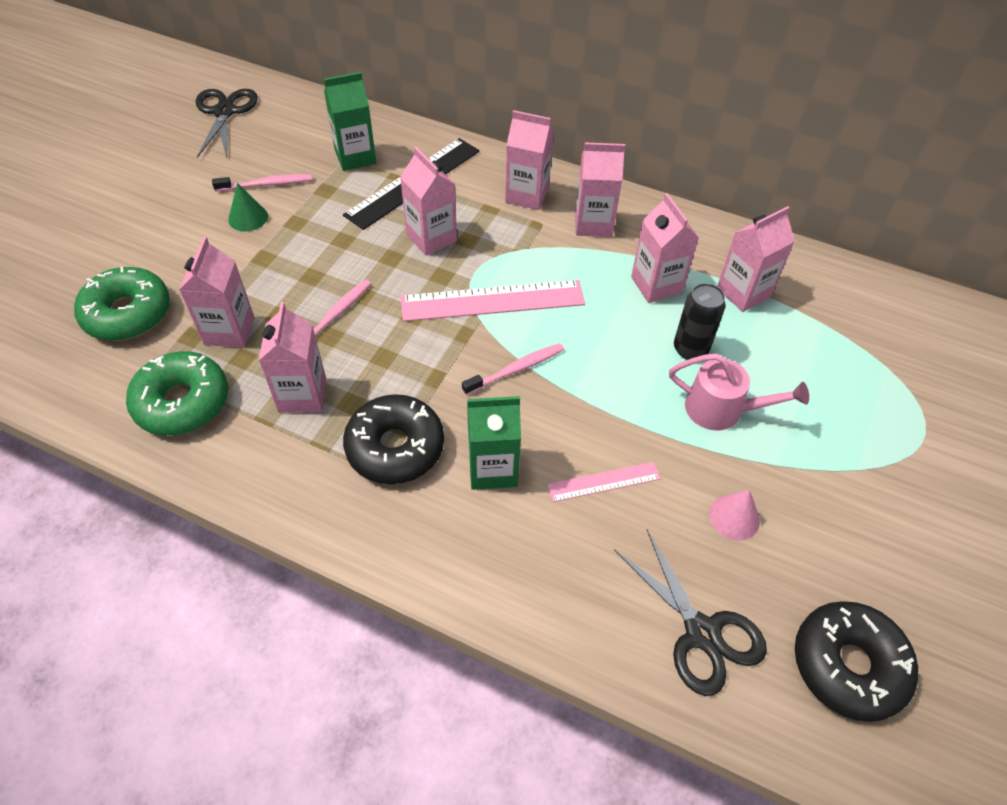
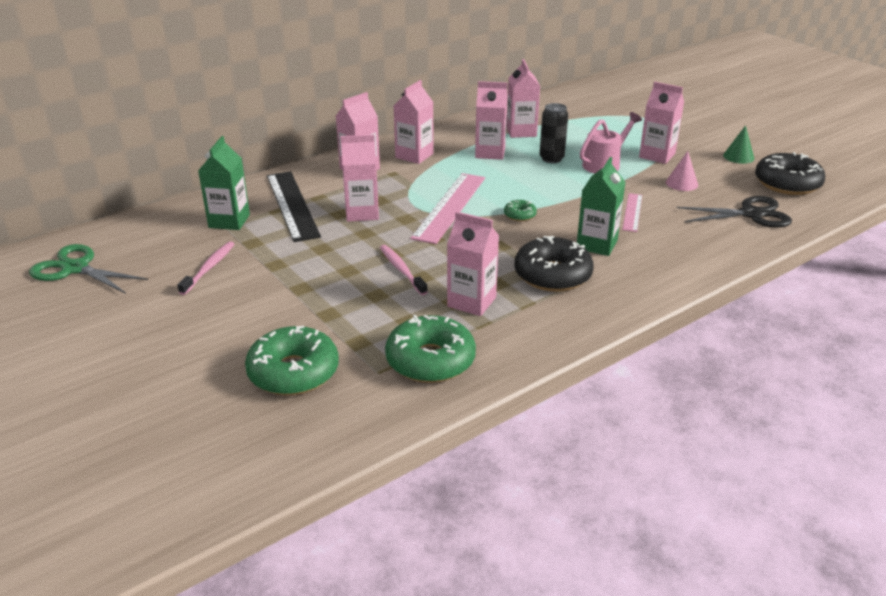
camera: 60 degrees left, 20 degrees down
(225, 112) = (75, 268): black scissors -> green scissors
(229, 331) = (370, 322): pink carton -> pink carton (657, 155)
(248, 218) = (241, 285): green cone -> green cone (738, 157)
(516, 369) = (519, 215): pink toothbrush -> green donut

